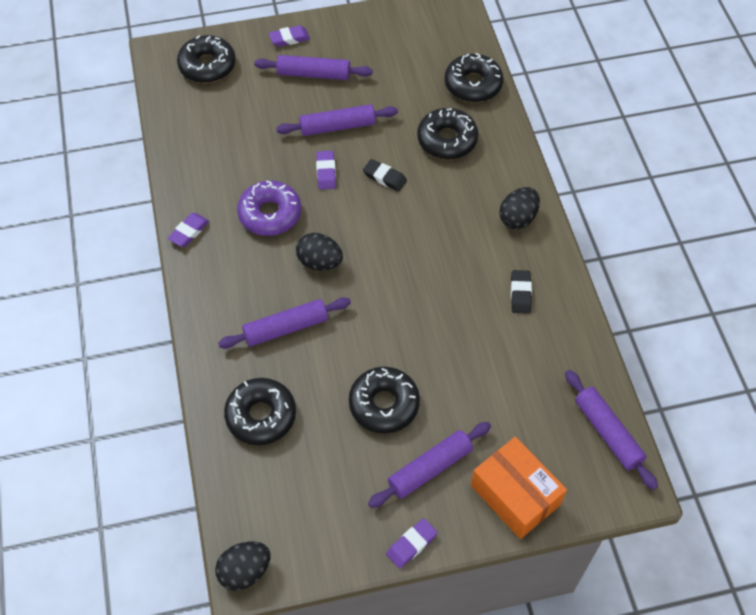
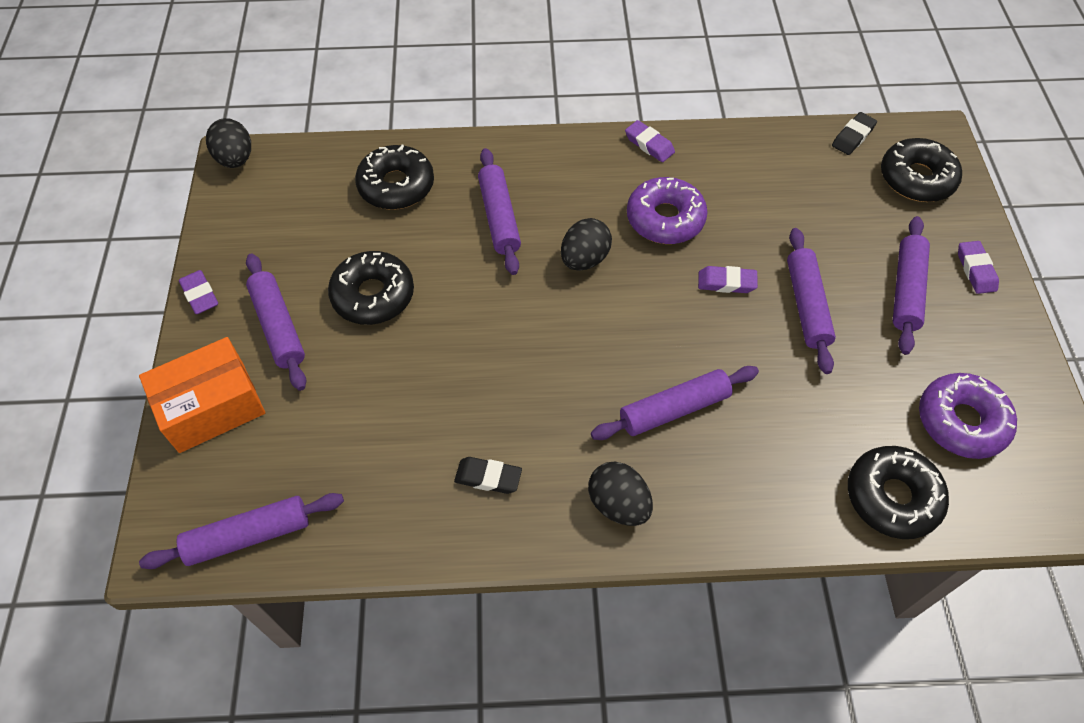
camera: 100 degrees right, 0 degrees up
(384, 177) = (711, 347): black eraser -> black eraser (853, 137)
(412, 51) = (961, 422): none -> purple donut
(440, 194) = (674, 409): none -> purple rolling pin
(447, 140) = (776, 437): black donut -> none

